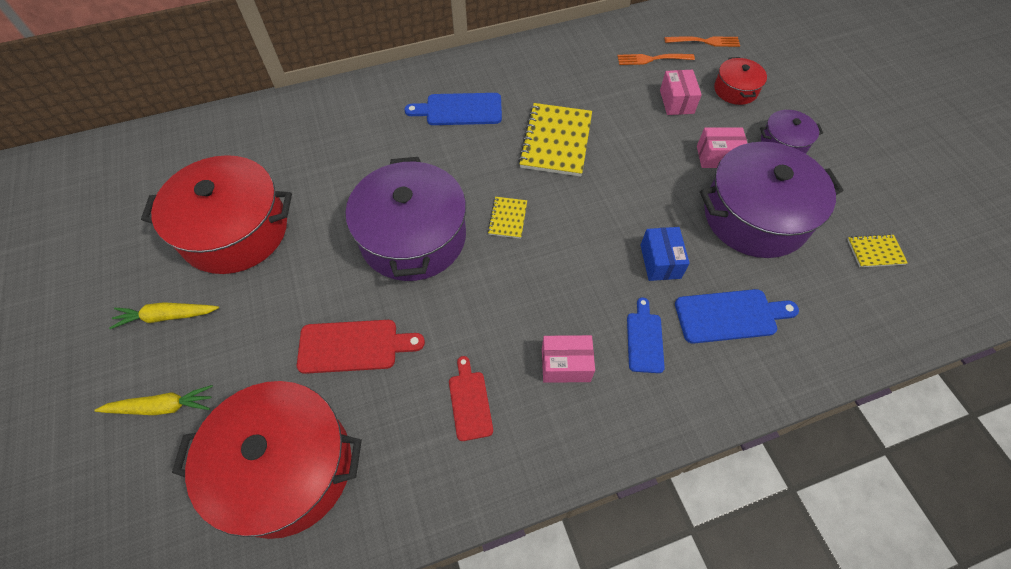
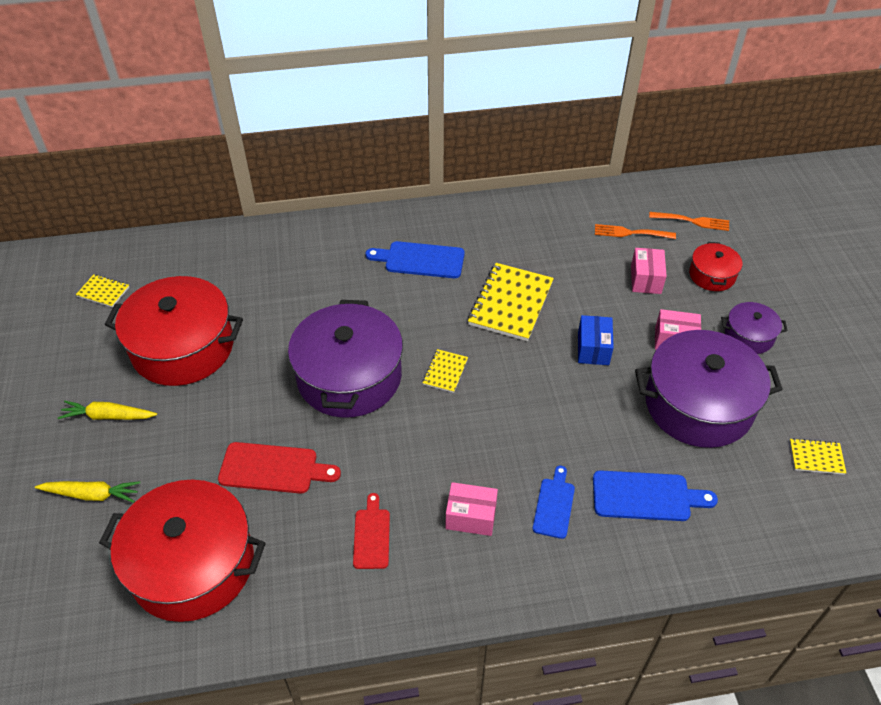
camera: 10 degrees right, 10 degrees down
(140, 184) = (103, 292): none -> yellow notebook
(660, 261) = (588, 434): blue box -> blue box (593, 349)

